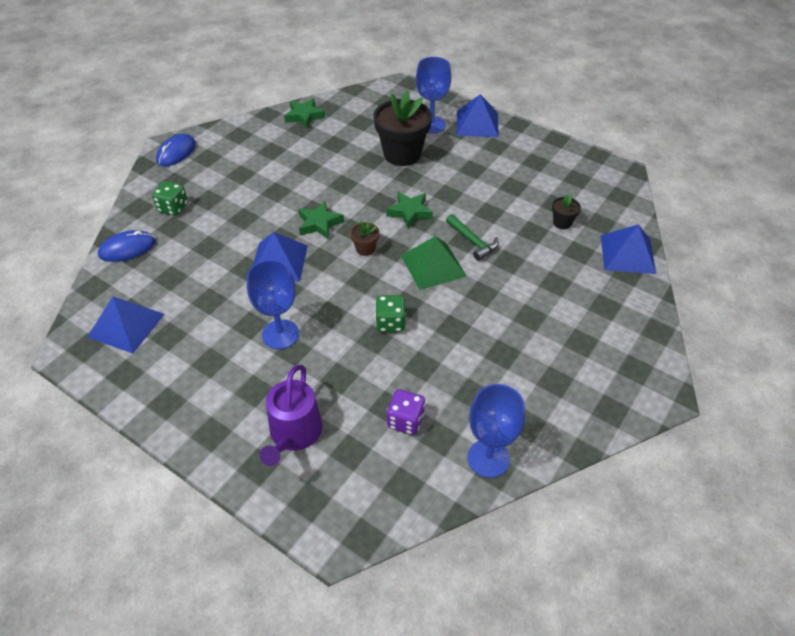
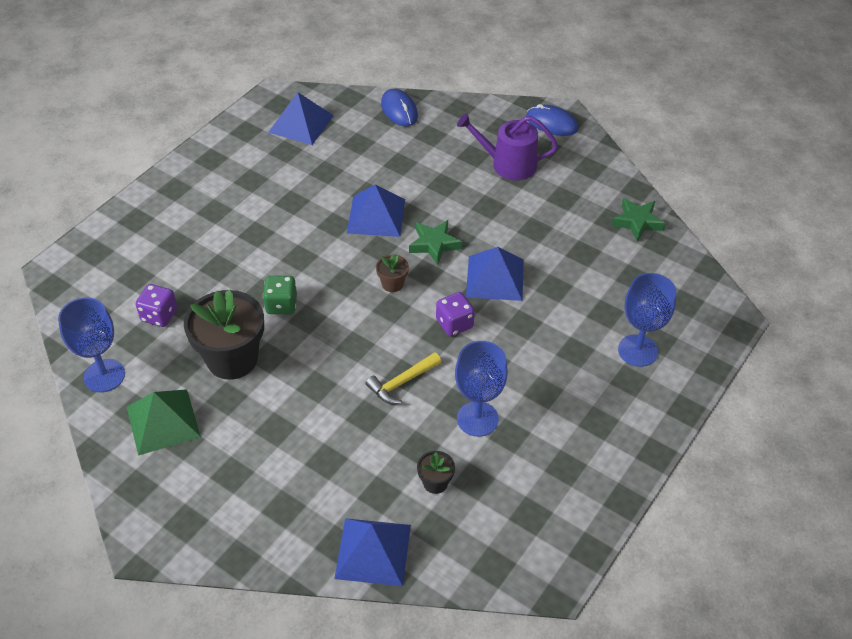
camera: 90 degrees right, 0 degrees up
(173, 208) = (458, 132): green dice -> none
(280, 334) = (277, 223): blue goblet -> blue goblet (477, 419)
(294, 434) = (162, 239): purple watering can -> purple watering can (508, 164)
(402, 154) = (568, 318): black flower pot -> black flower pot (232, 359)
(410, 212) = (454, 324): green star -> purple dice
(433, 265) = (363, 343): green pyramid -> green pyramid (163, 421)
(473, 242) = (401, 383): green hammer -> yellow hammer
(477, 123) = (649, 404): blue pyramid -> blue pyramid (495, 278)

